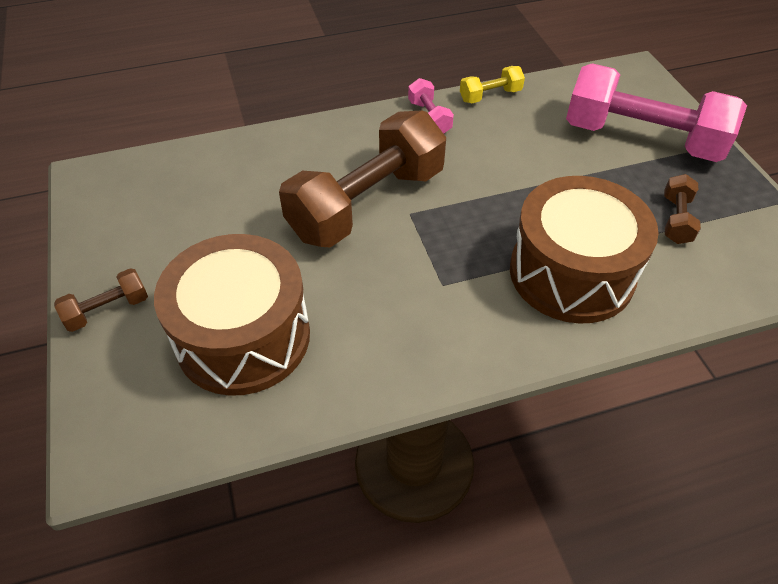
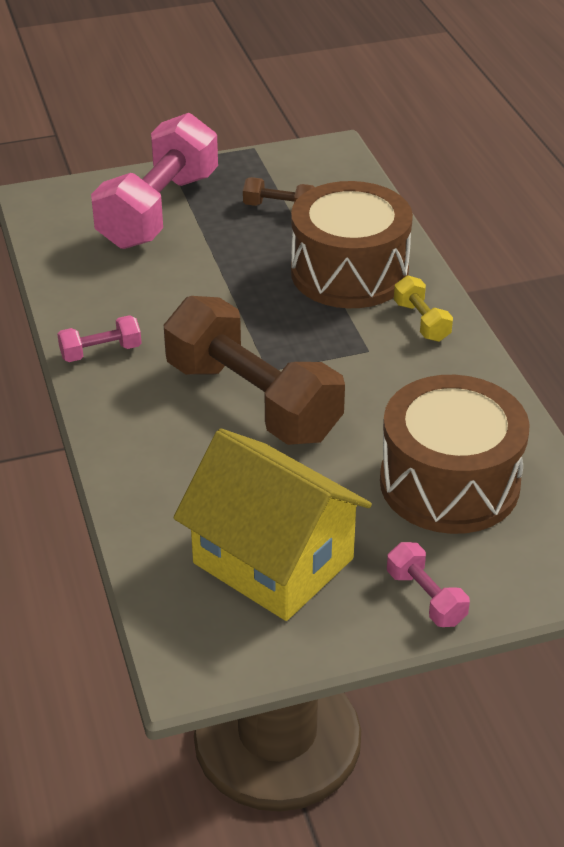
camera: 90 degrees left, 10 degrees down
(107, 310) = (426, 597): brown dumbbell -> pink dumbbell
(175, 217) = (273, 561): none -> yellow house
(490, 95) = (64, 303): yellow dumbbell -> yellow dumbbell (421, 321)

